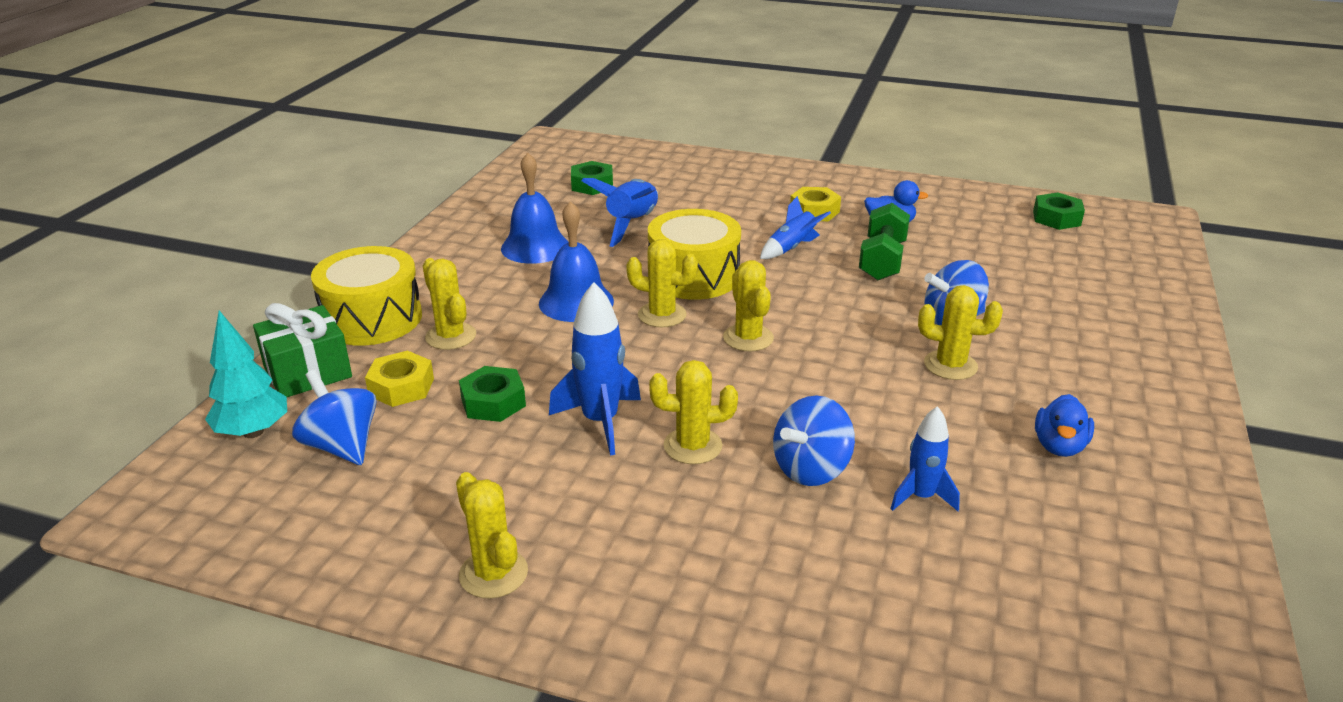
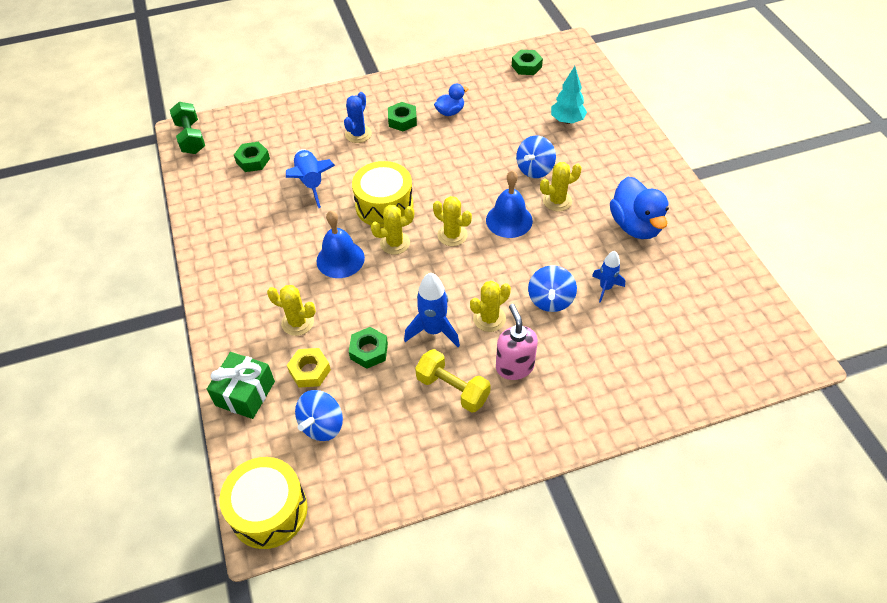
camera: 35 degrees left, 20 degrees up
(253, 432) = (263, 447): turquoise tree -> turquoise tree (567, 120)
(342, 446) = (322, 425): blue spinning top -> blue spinning top turned 75 degrees counterclockwise
(372, 318) = (237, 336): yellow drum -> yellow drum (269, 511)
(493, 573) = (472, 443): yellow cactus -> none
(535, 247) = (273, 230): blue bell -> blue bell (509, 220)
(545, 497) = (452, 389): none -> yellow dumbbell
(663, 518) = (514, 367): none -> pink soap dispenser
(742, 204) = (358, 134): none -> blue cactus
(791, 248) = (416, 157): blue rocket -> none
(814, 211) = (402, 120): yellow nut -> green nut
(882, 260) = (469, 143): green dumbbell -> green dumbbell (191, 138)
(1059, 446) = (635, 225): blue duck -> blue duck, size x1.80

